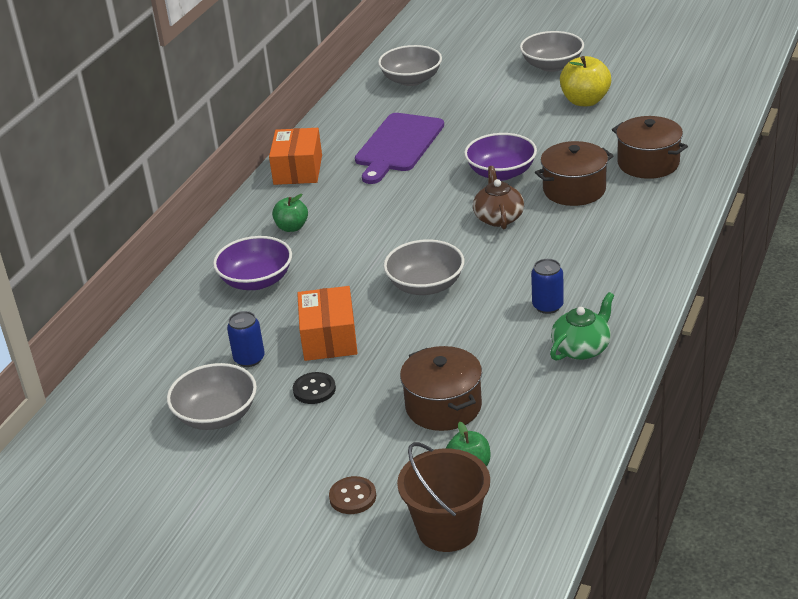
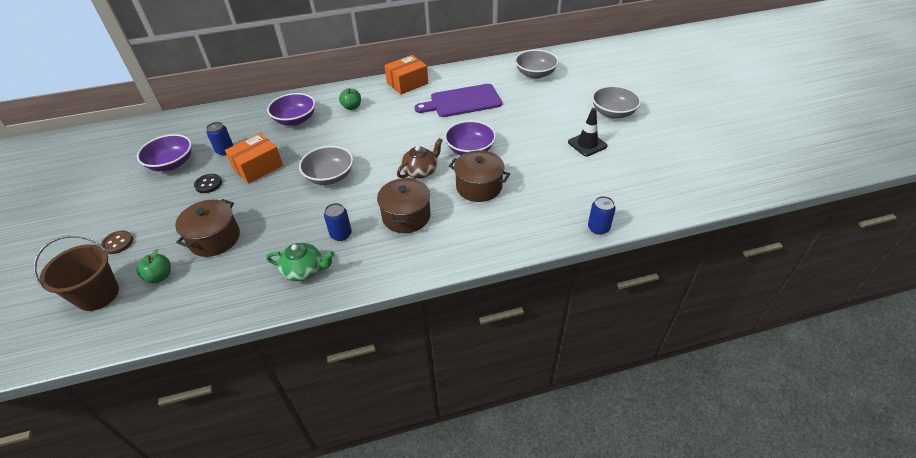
camera: 50 degrees right, 10 degrees up
(216, 415) = (172, 164): grey bowl -> purple bowl
(585, 101) = (587, 144): yellow apple -> black traffic cone
(648, 163) = (542, 204): brown pot -> brown pot (406, 216)
(718, 146) = (598, 228): none -> blue can

